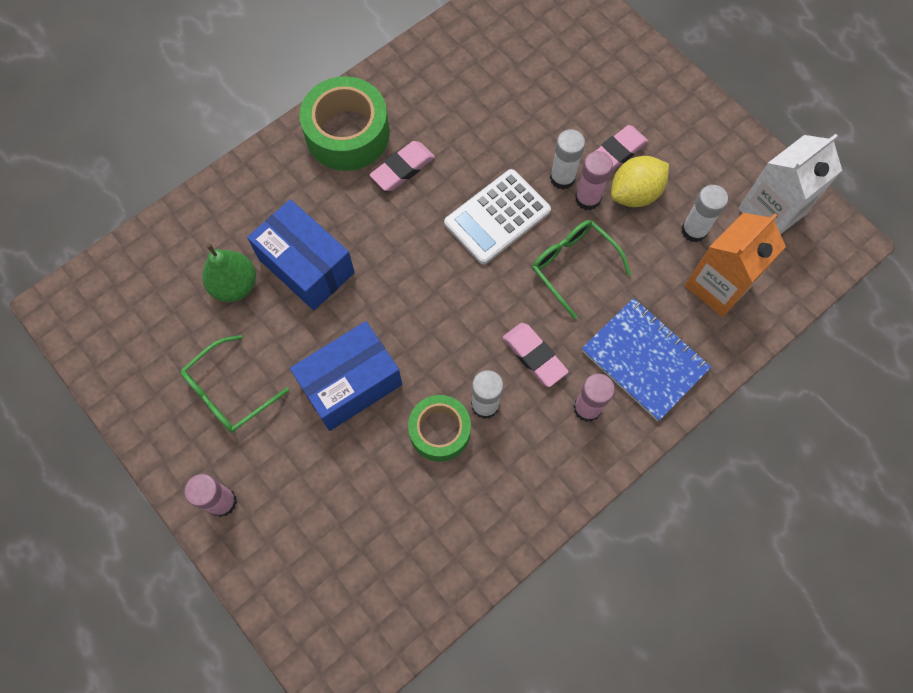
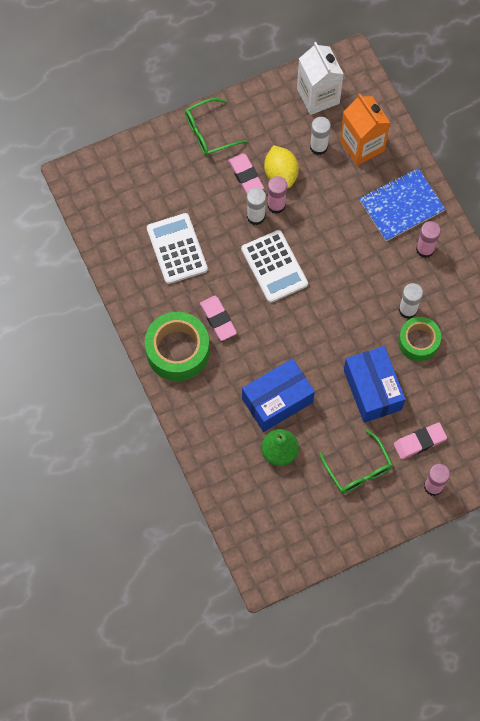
camera: 75 degrees left, 0 degrees up
(486, 99) = (177, 249): none -> white calculator
(534, 356) = (382, 271): pink eraser -> pink eraser (419, 442)
(573, 266) = (324, 229): green glasses -> green glasses (208, 132)

